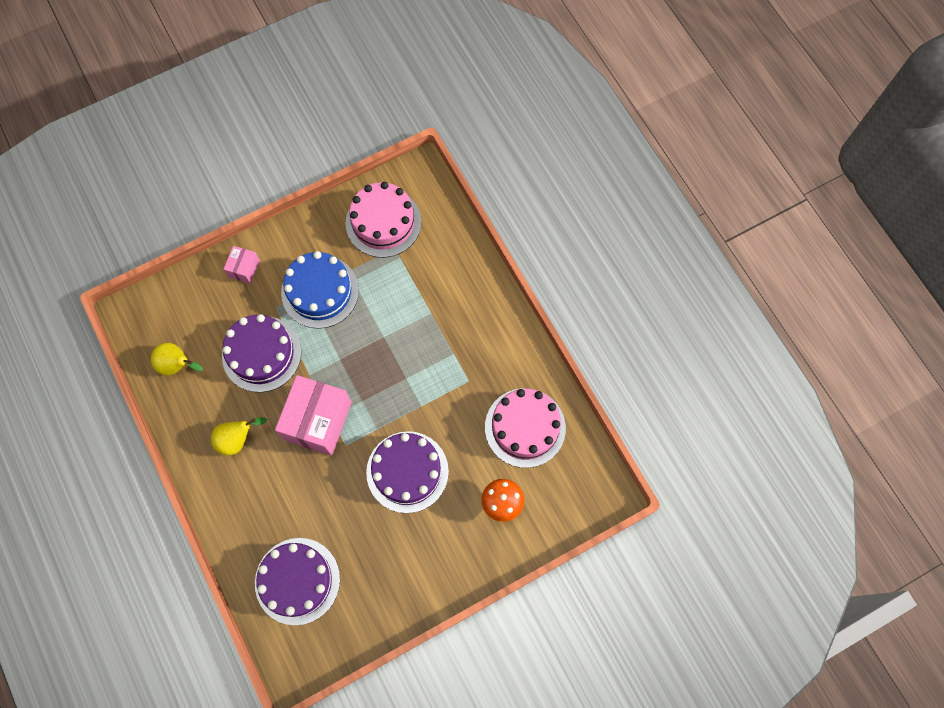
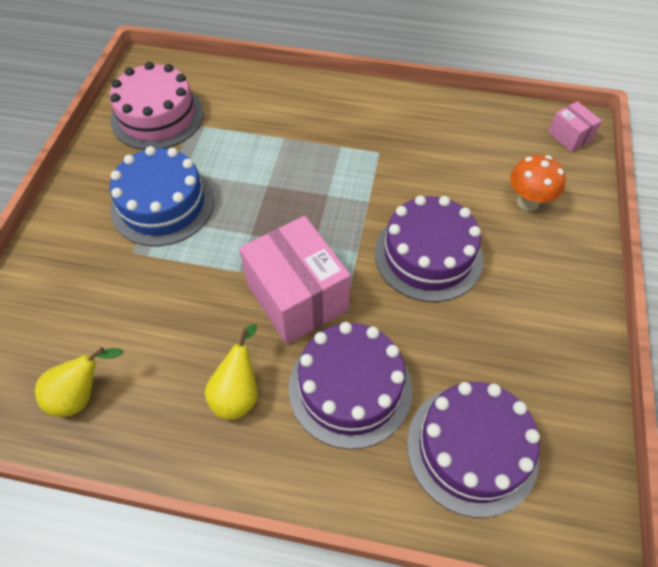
camera: 50 degrees left, 15 degrees down
(244, 269) = (58, 251): pink box -> pink box (569, 136)
(261, 354) = (167, 299): purple cake -> purple cake (350, 388)
(525, 427) = (464, 141): pink cake -> none

